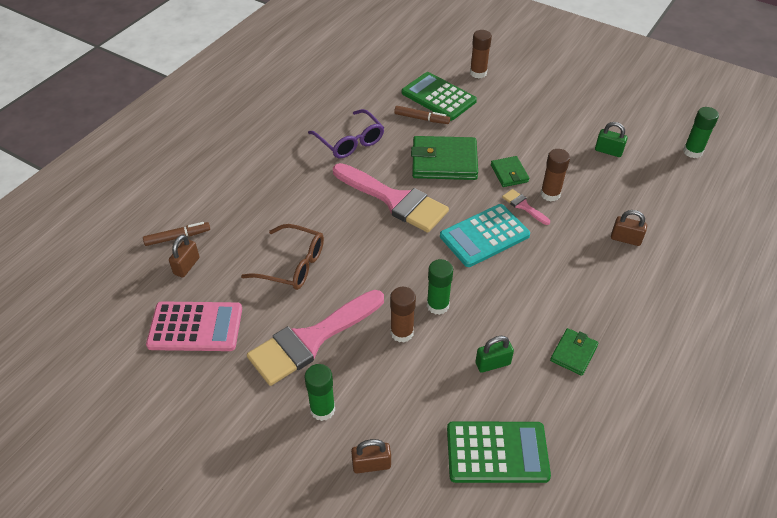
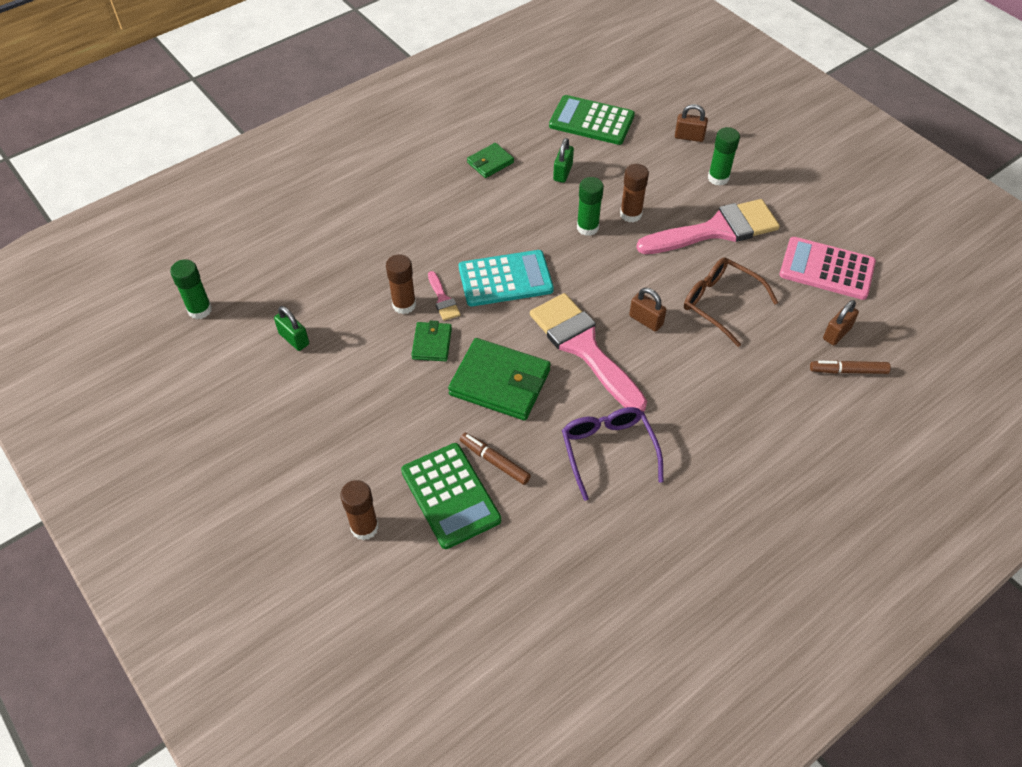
camera: 160 degrees left, 5 degrees up
(493, 363) = (562, 172): green padlock -> green padlock turned 75 degrees counterclockwise
(625, 239) = (366, 237): brown padlock -> brown padlock (646, 320)

